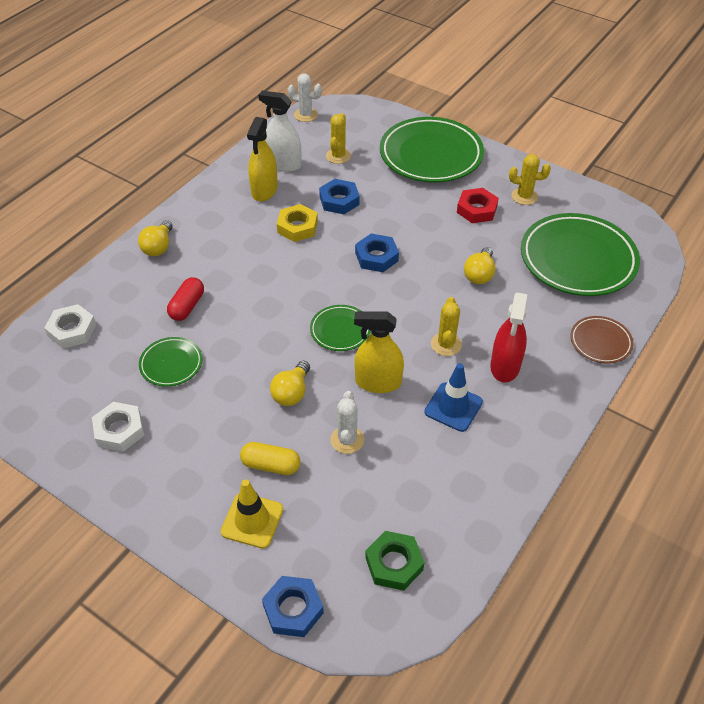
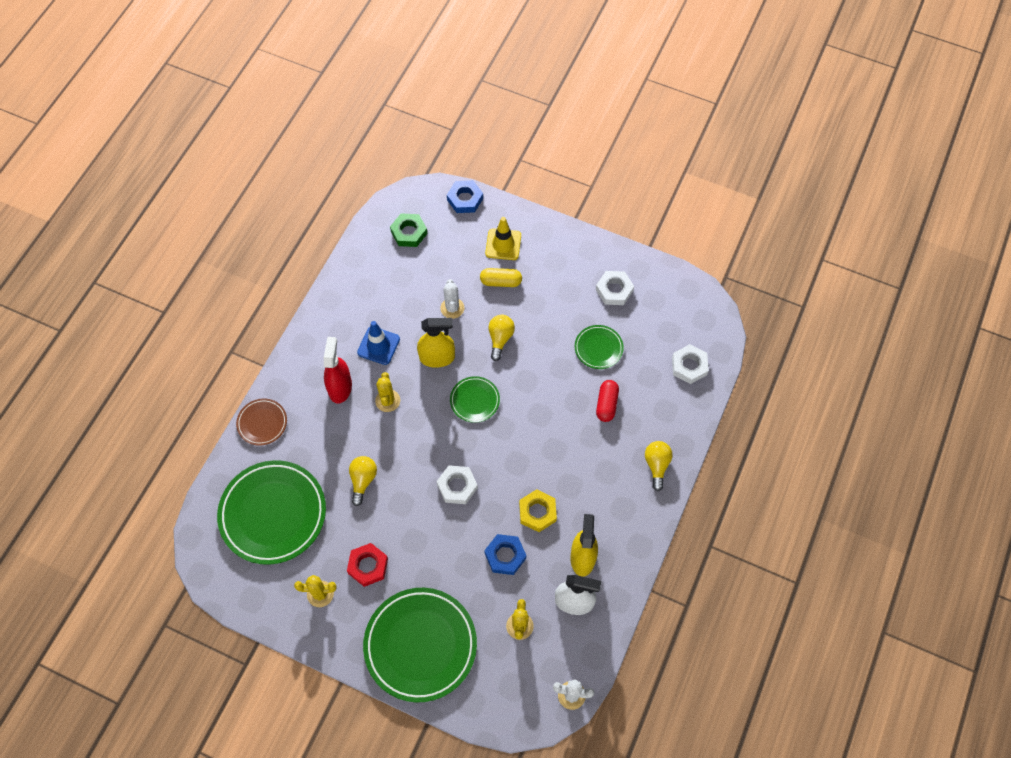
camera: 170 degrees right, 15 degrees up
(376, 257) = (457, 486): blue nut -> white nut

